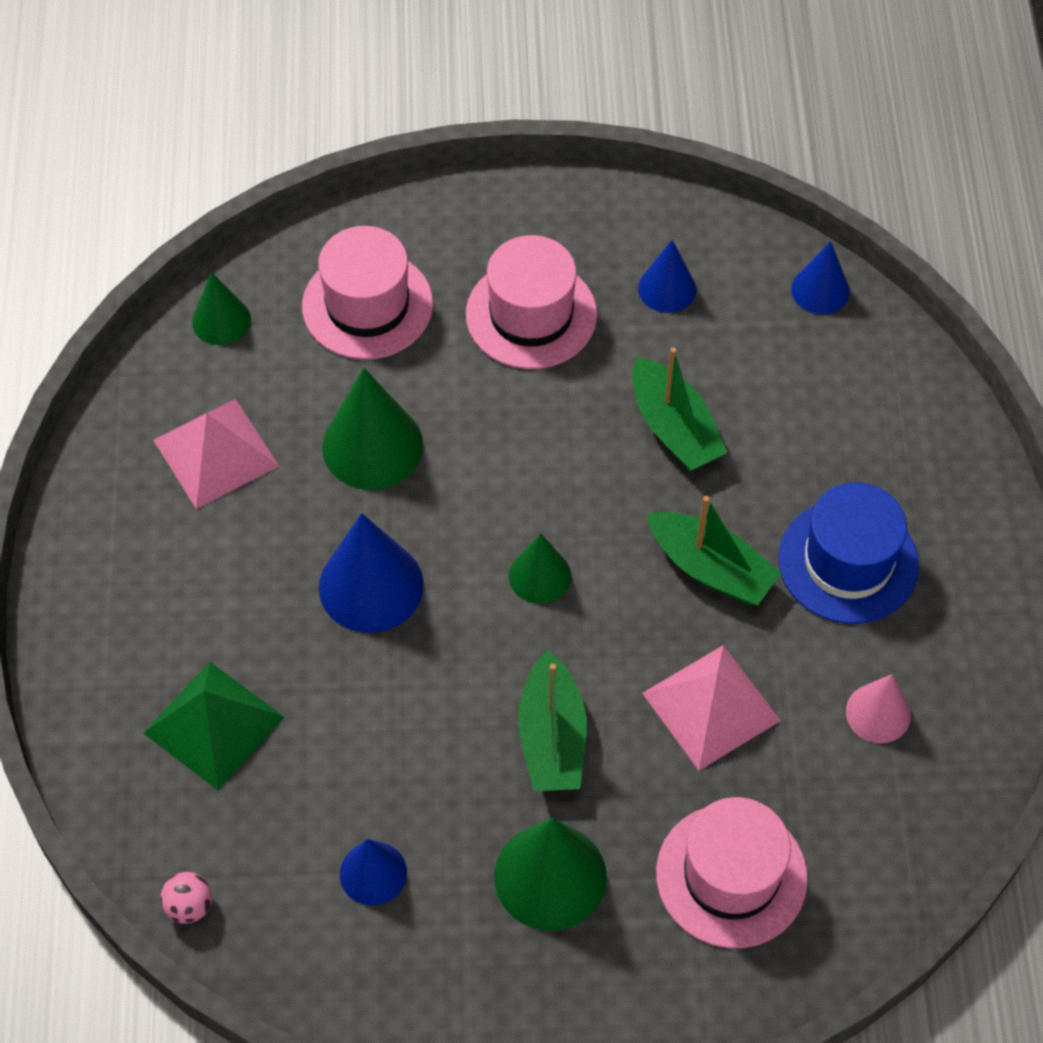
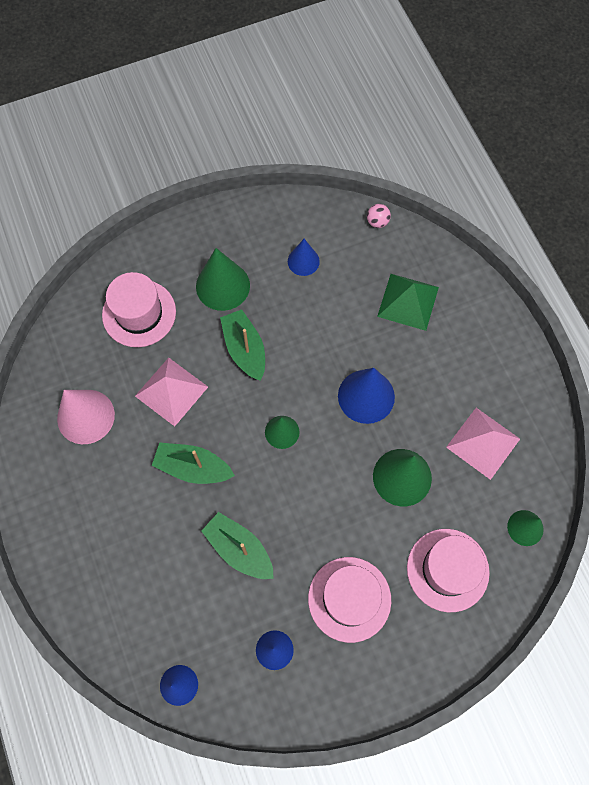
camera: 160 degrees right, 10 degrees up
(848, 561) = (119, 498): blue hat -> none
(878, 713) = (86, 416): pink cone -> pink cone, size x1.67

